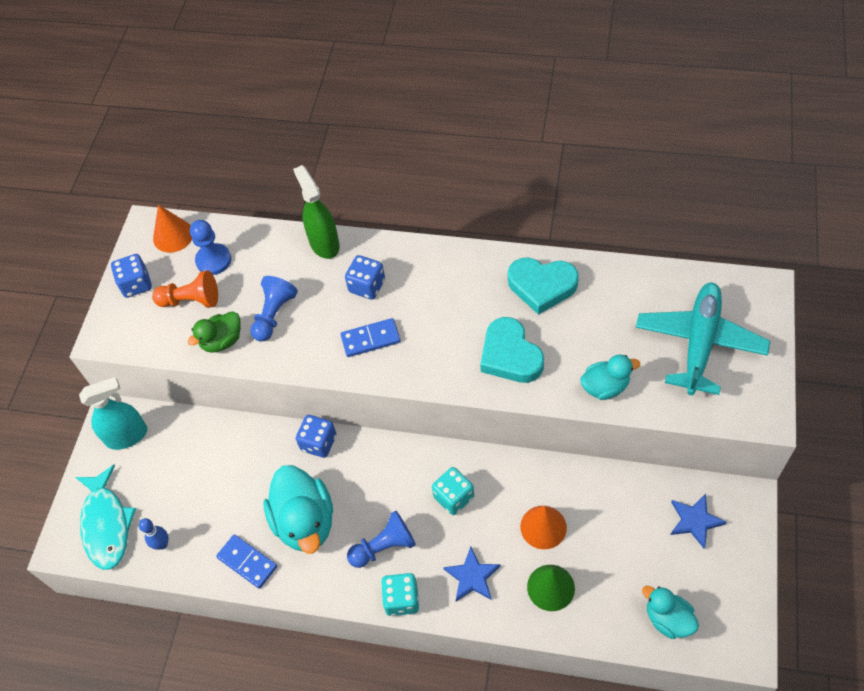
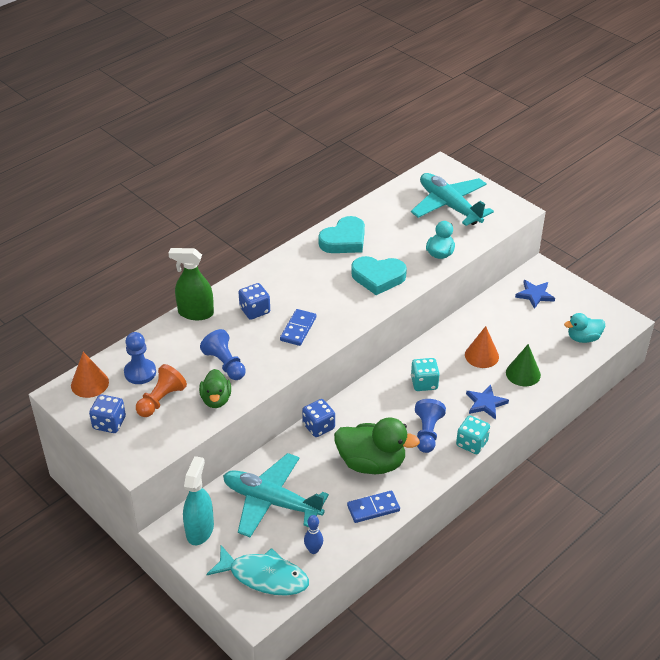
camera: 60 degrees left, 15 degrees down
(197, 469) = (271, 501): none -> turquoise plane
(305, 522) = (371, 463): turquoise duck -> green duck

